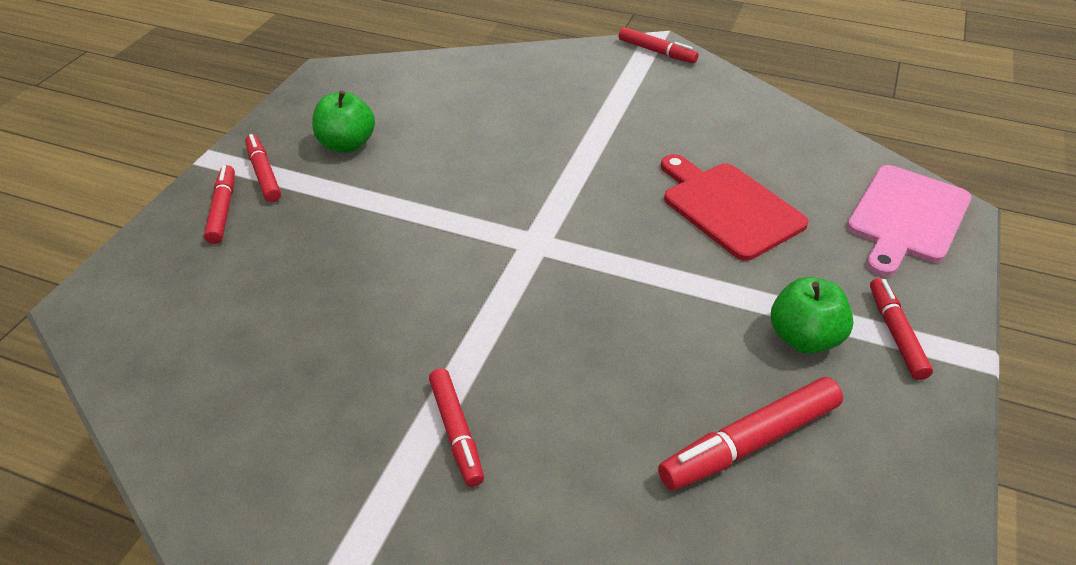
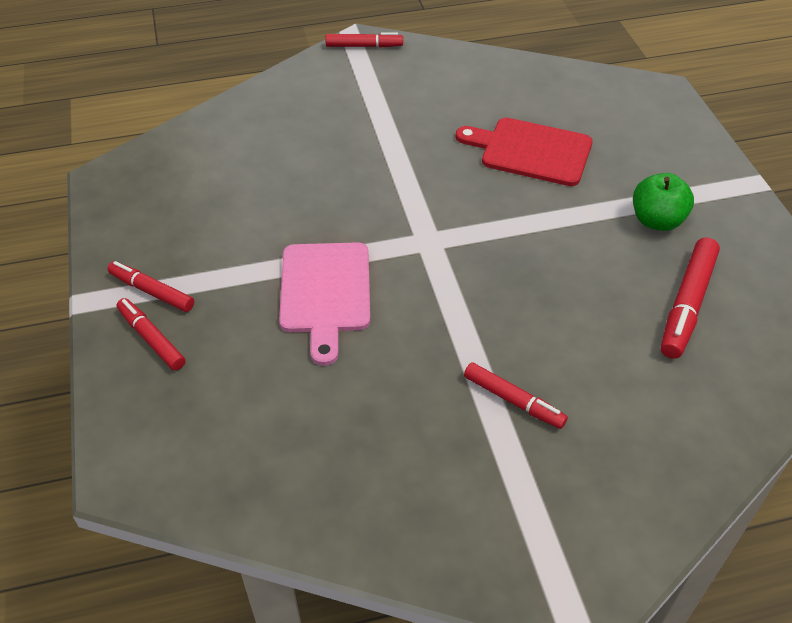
camera: 35 degrees left, 5 degrees up
(347, 144) = (196, 233): green apple -> none
(896, 333) = (702, 191): red marker -> none
(906, 217) = (642, 107): pink cutting board -> pink cutting board (325, 293)

